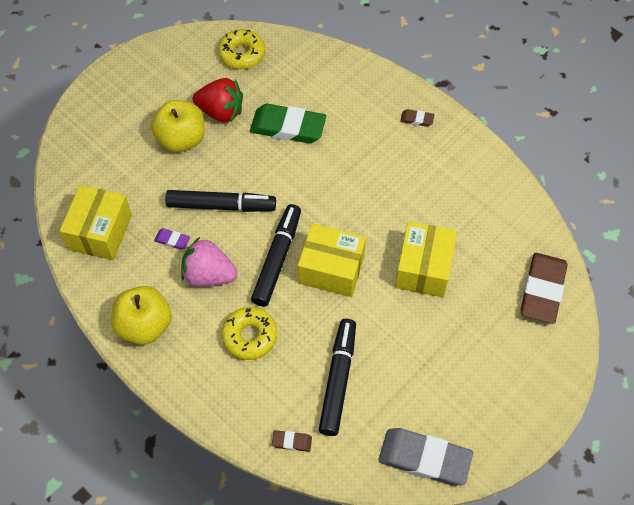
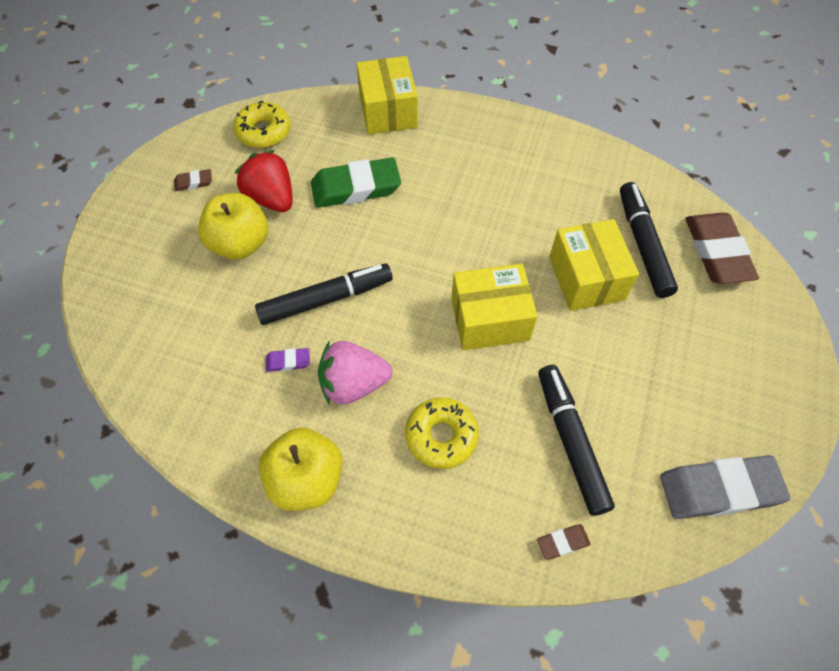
camera: 25 degrees left, 0 degrees up
(100, 232) = (192, 388): yellow box -> yellow box (388, 111)
(221, 112) = (271, 198): red strawberry -> red strawberry turned 120 degrees counterclockwise
(277, 259) = (423, 332): black marker -> black marker (643, 244)
(417, 119) = (487, 132): brown eraser -> brown eraser (193, 182)

